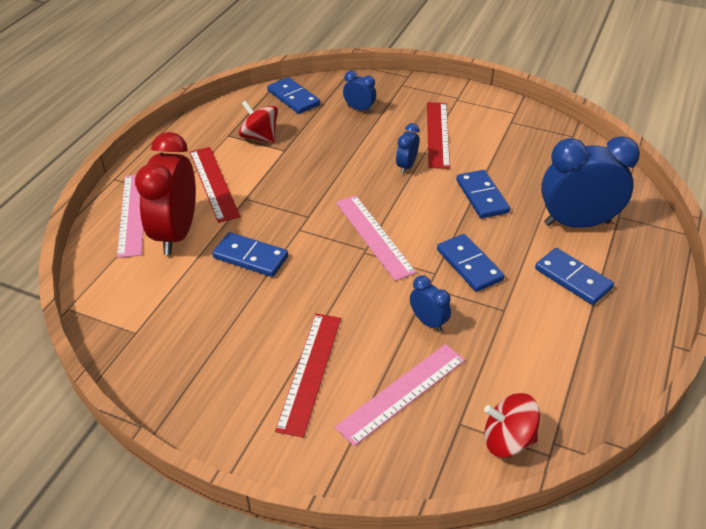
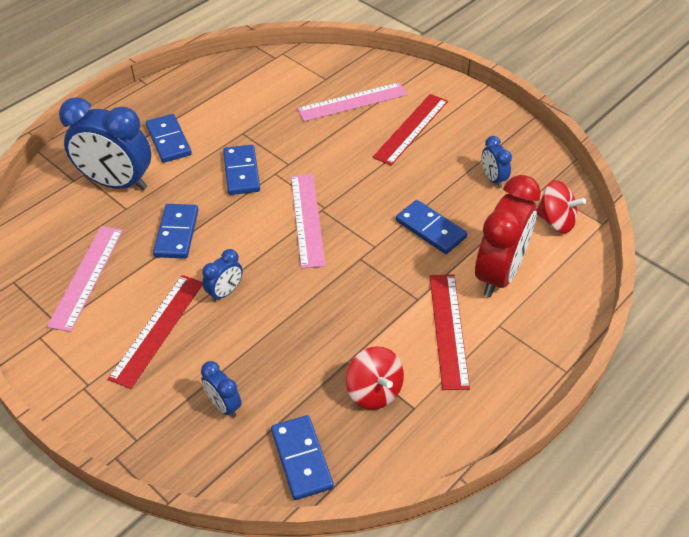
camera: 160 degrees left, 5 degrees up
(132, 214) = (544, 311): pink ruler -> pink ruler (87, 277)
(428, 322) = (306, 139): blue clock -> blue clock (493, 179)
(507, 440) = (301, 64): red spinning top -> red spinning top (555, 221)

